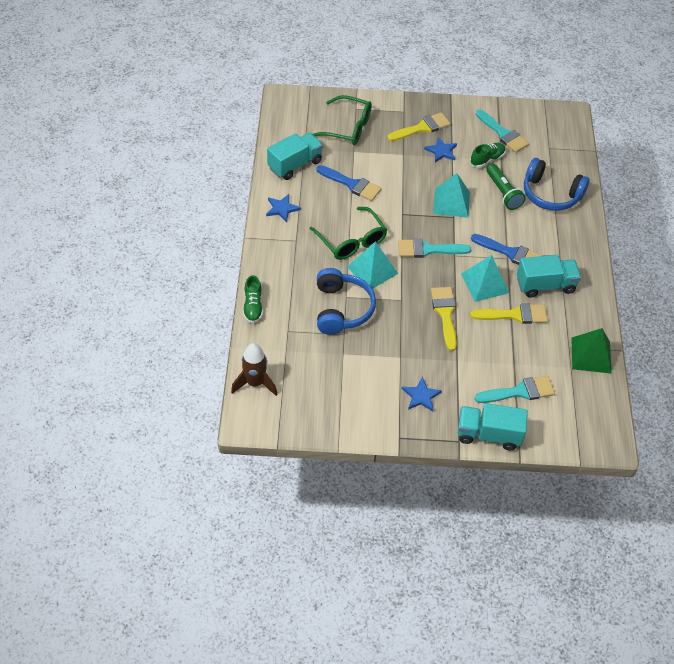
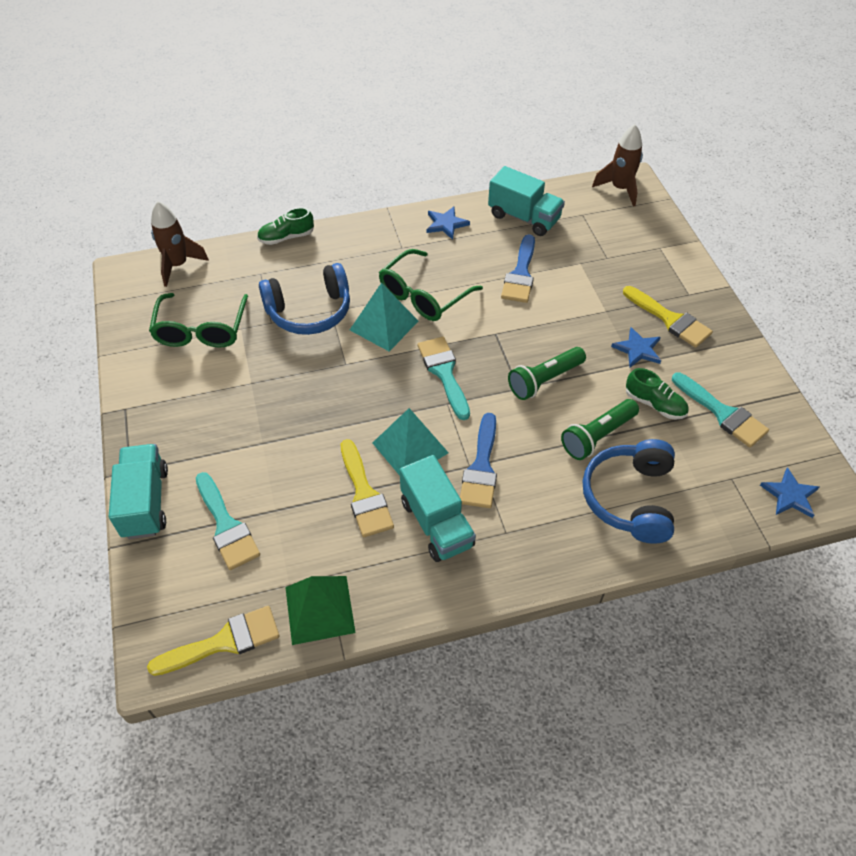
camera: 75 degrees right, 0 degrees up
(288, 106) = (620, 189): none -> brown rocket
(348, 128) = (618, 248): green glasses -> green glasses (201, 330)
(421, 396) = (193, 417): blue star -> blue star (789, 495)
(445, 314) = (338, 414): yellow brush -> yellow brush (224, 642)
(451, 202) = (544, 380): turquoise pyramid -> green flashlight
(503, 134) = (722, 413): turquoise brush -> turquoise brush turned 75 degrees counterclockwise

